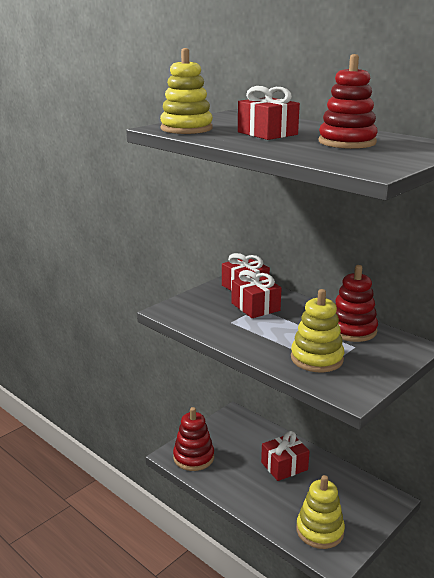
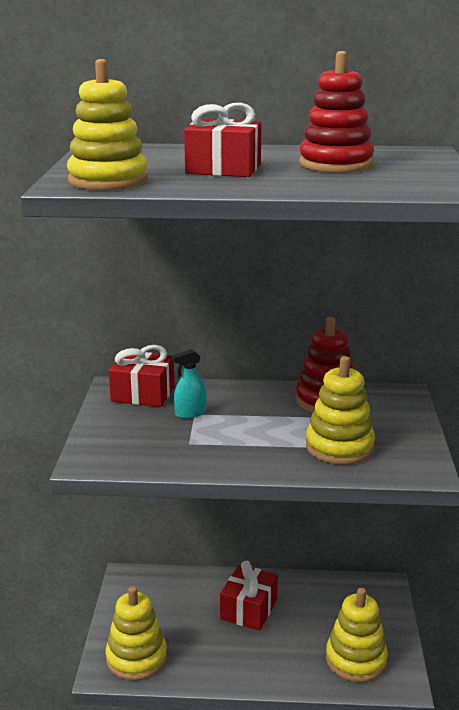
camera: 40 degrees left, 0 degrees up
(193, 457) = (136, 658): red stacking toy -> yellow stacking toy
(255, 307) = (190, 413): red gift -> turquoise spray bottle

